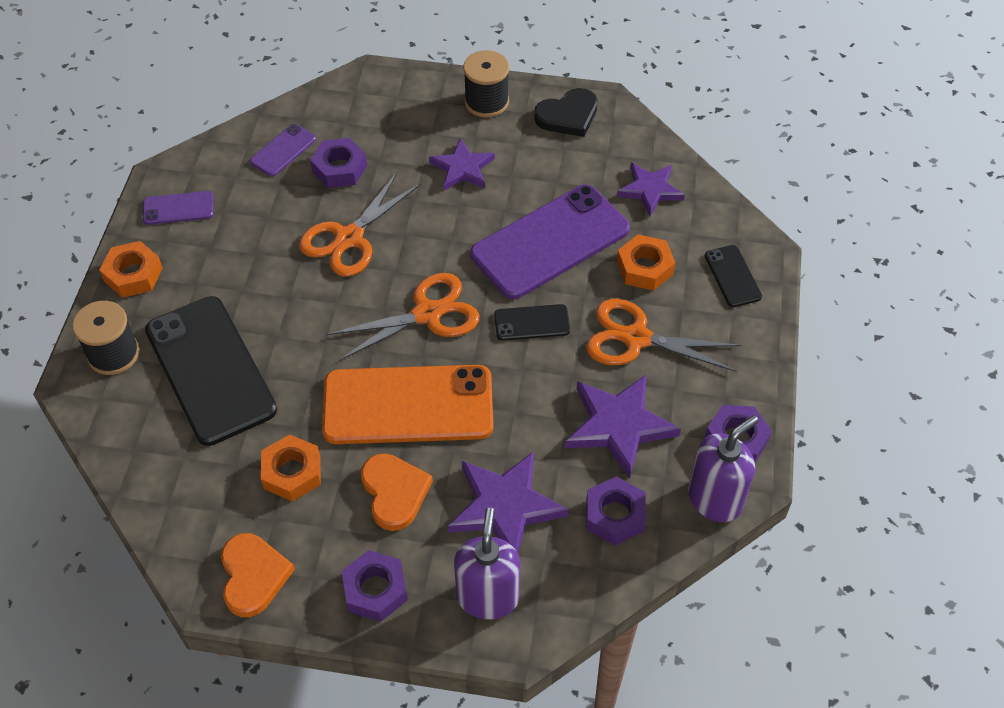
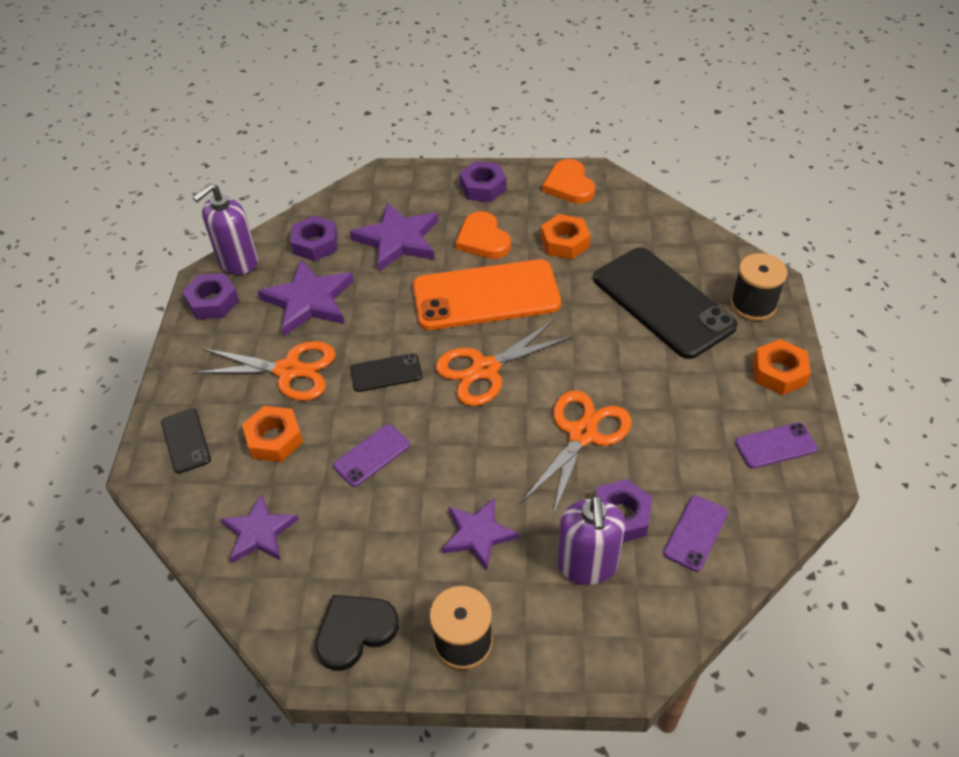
camera: 175 degrees right, 5 degrees down
(488, 597) = (405, 192): purple soap dispenser -> purple soap dispenser (587, 565)
(550, 242) = (372, 455): purple phone -> purple phone, size x0.46

